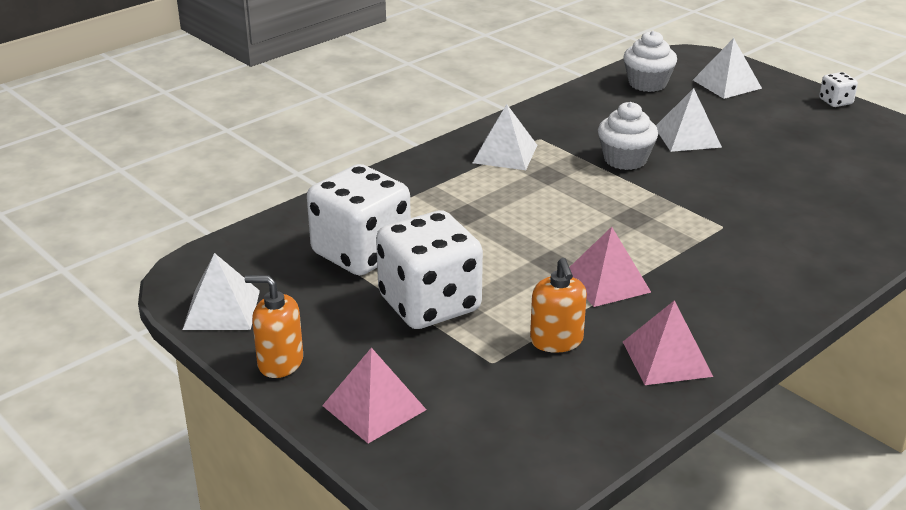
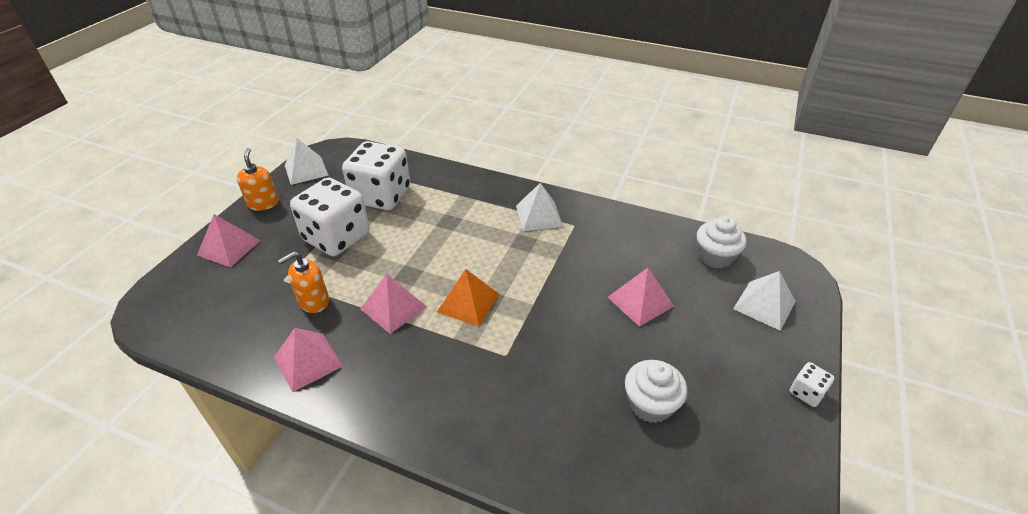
camera: 65 degrees right, 10 degrees up
(625, 159) = (574, 275): white cupcake -> white cupcake (650, 404)
(629, 231) = (468, 303): none -> orange pyramid
(687, 137) = (640, 301): white pyramid -> pink pyramid

